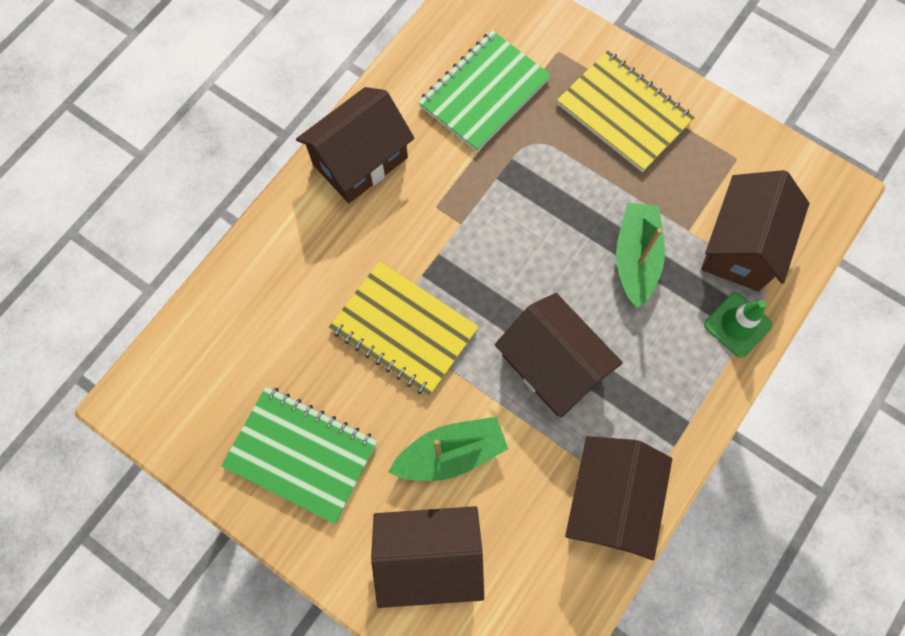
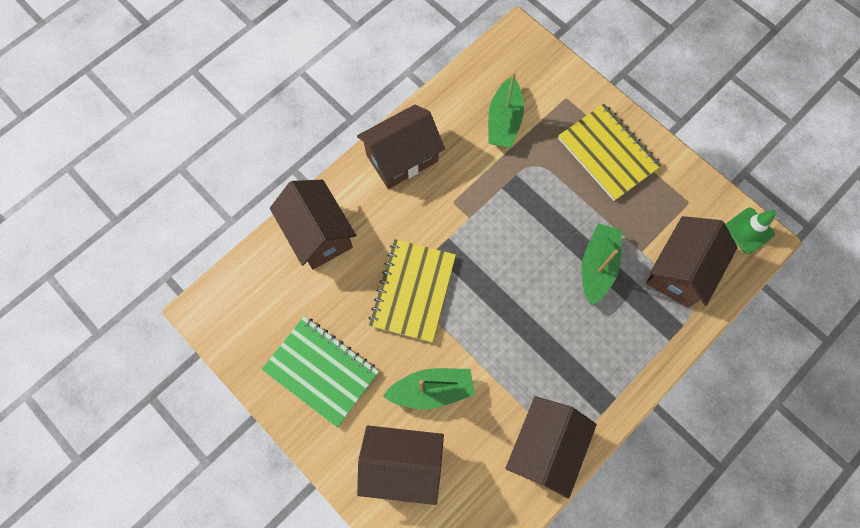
camera: 10 degrees right, 0 degrees up
(403, 330) = (412, 291): yellow notebook -> yellow notebook turned 60 degrees clockwise
(484, 93) = (504, 121): green notebook -> green boat
(552, 366) = (519, 337): brown house -> brown house (318, 234)
(737, 325) = (666, 330): green traffic cone -> green traffic cone (748, 231)

